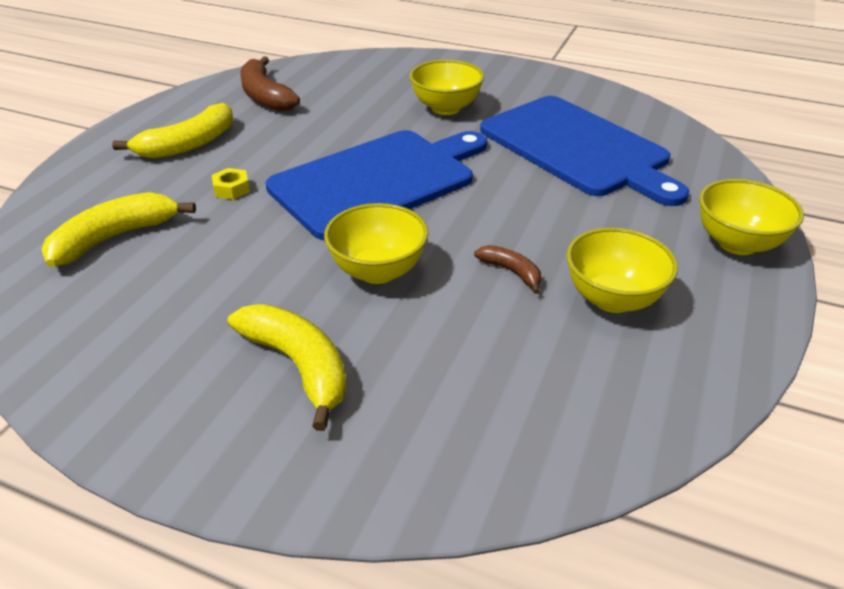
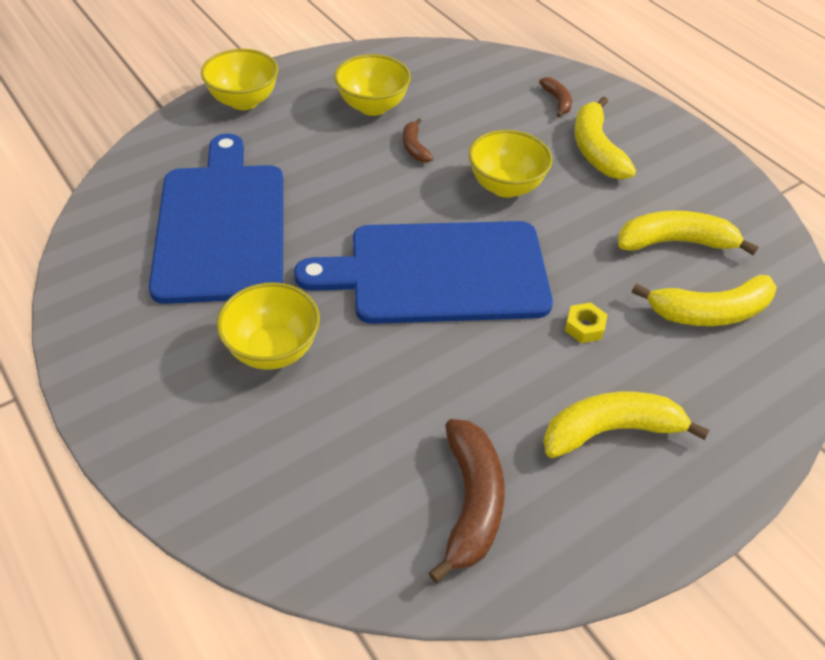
camera: 150 degrees left, 10 degrees up
(160, 287) = (675, 242): none -> yellow banana
(399, 427) = (557, 101): none -> brown banana

